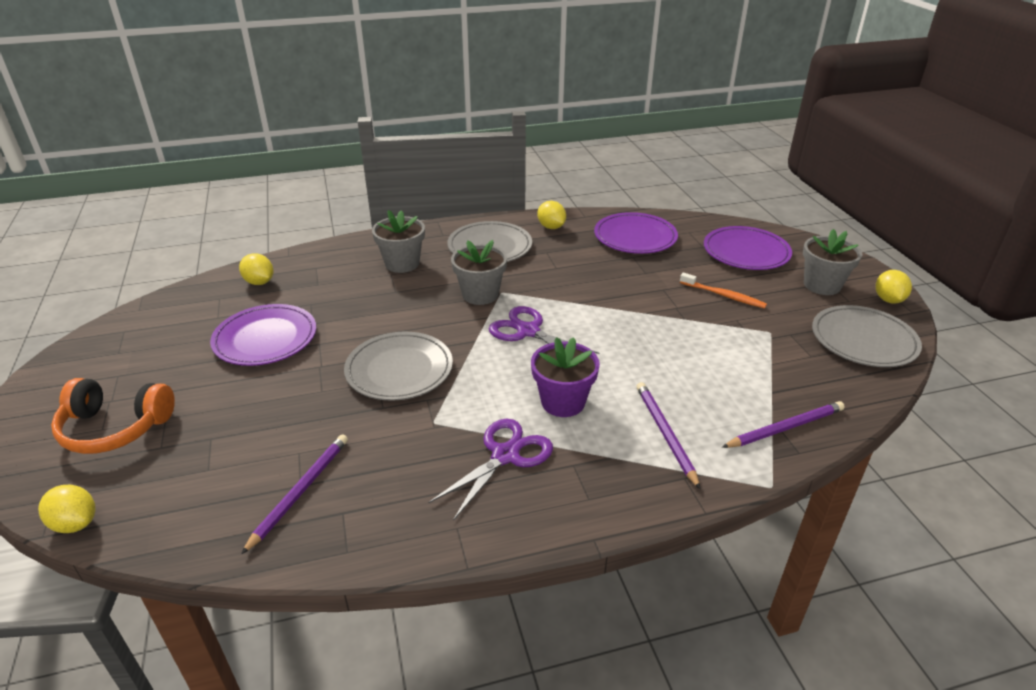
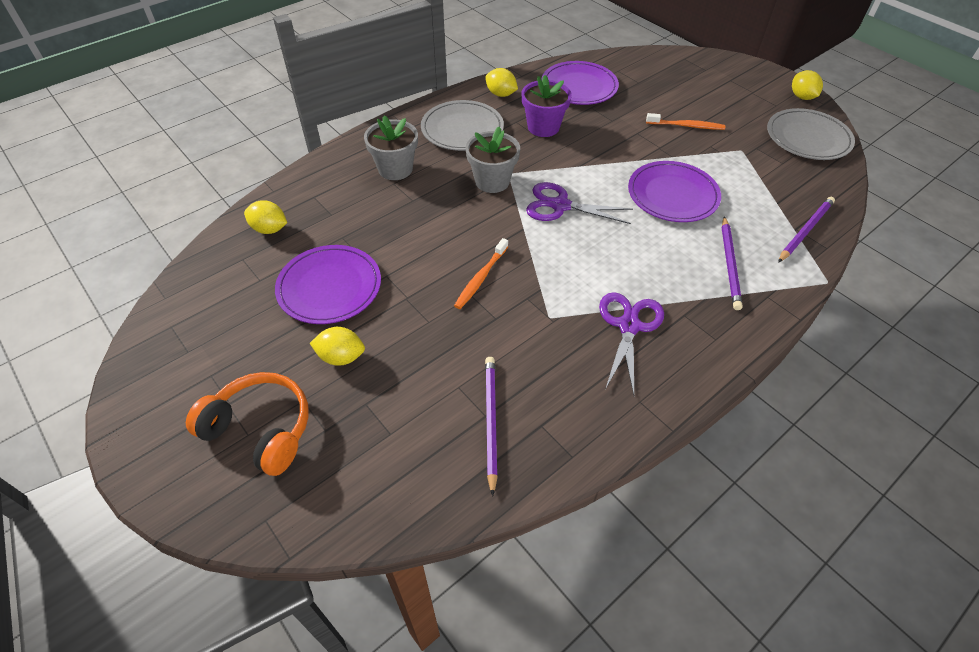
camera: 25 degrees left, 15 degrees up
(75, 523) = (311, 533): yellow lemon -> yellow lemon (341, 357)
(115, 428) = (261, 429): orange headphones -> orange headphones turned 135 degrees counterclockwise
(399, 370) = (481, 278): grey plate -> orange toothbrush
(563, 402) = (636, 263): purple flower pot -> purple flower pot (543, 127)
(665, 434) = (730, 264): purple pencil -> purple pencil turned 135 degrees counterclockwise
(746, 252) = (675, 79): purple plate -> purple plate (672, 195)
(822, 285) = (749, 96): grey flower pot -> none

